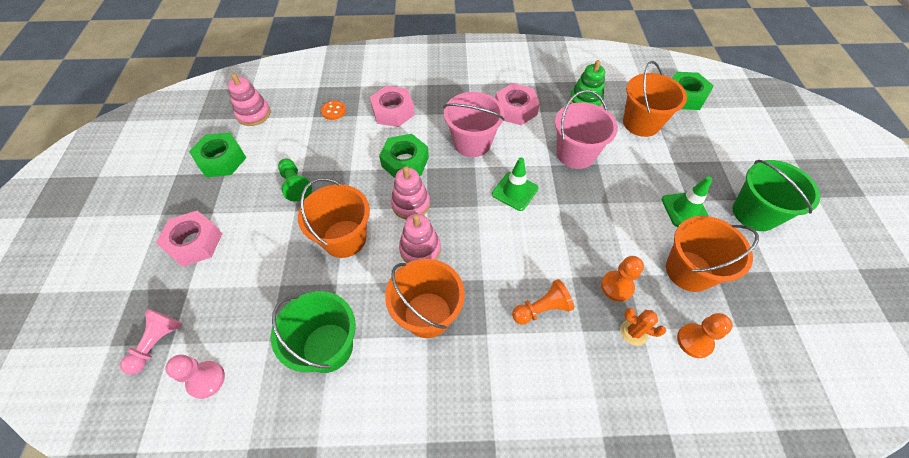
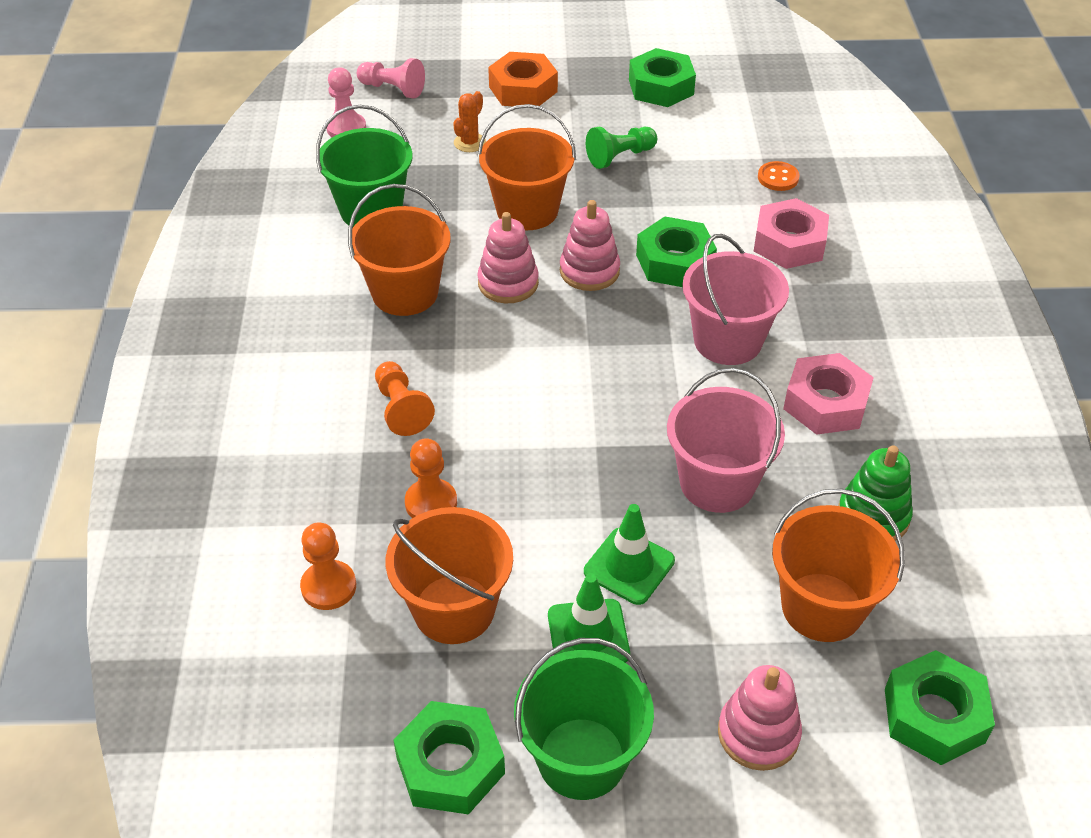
camera: 90 degrees right, 10 degrees down
(194, 242) = (523, 89): pink nut -> orange nut
(253, 114) = (756, 101): pink stacking toy -> pink stacking toy (758, 734)
(515, 191) = (620, 391): green traffic cone -> green traffic cone (629, 566)
(634, 332) = (352, 512): orange cactus -> orange cactus (469, 143)
(782, 268) = (450, 765): none -> green nut

